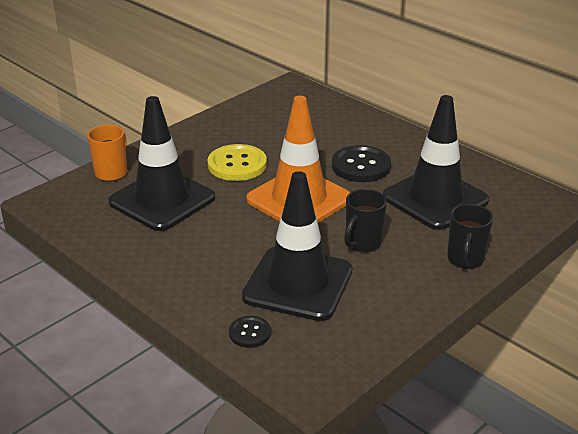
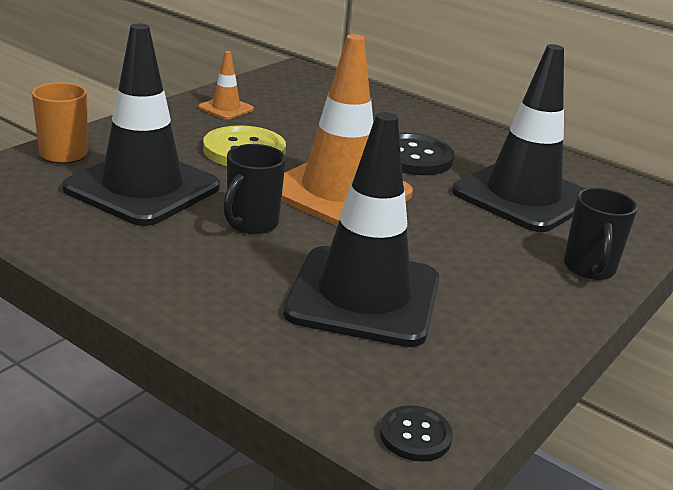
camera: 10 degrees left, 5 degrees down
(229, 126) = (226, 108): none -> orange traffic cone
(249, 333) = (305, 364): black button -> black button (415, 435)
(362, 243) = (442, 246): black mug -> black mug (251, 224)

